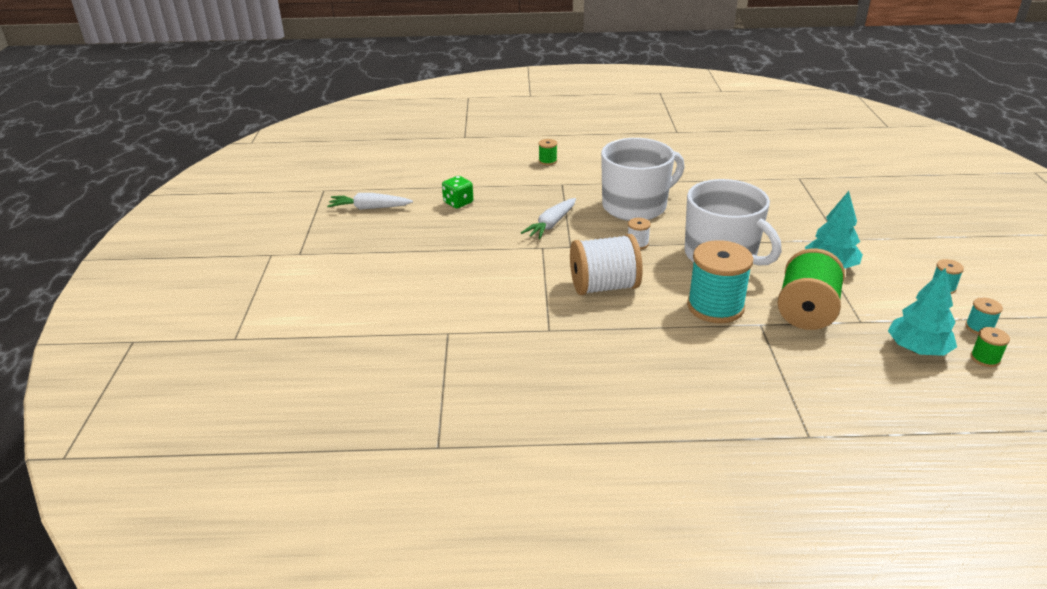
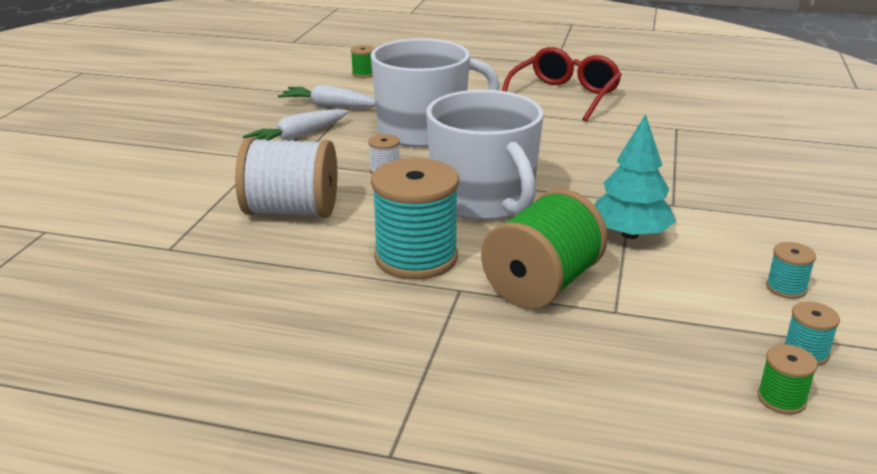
camera: 15 degrees right, 5 degrees down
(369, 208) = (110, 94): white carrot -> white carrot (330, 106)
(458, 203) = (213, 101): green dice -> none
(706, 161) = (564, 96): none -> red glasses
(917, 349) = (674, 365): turquoise tree -> none

